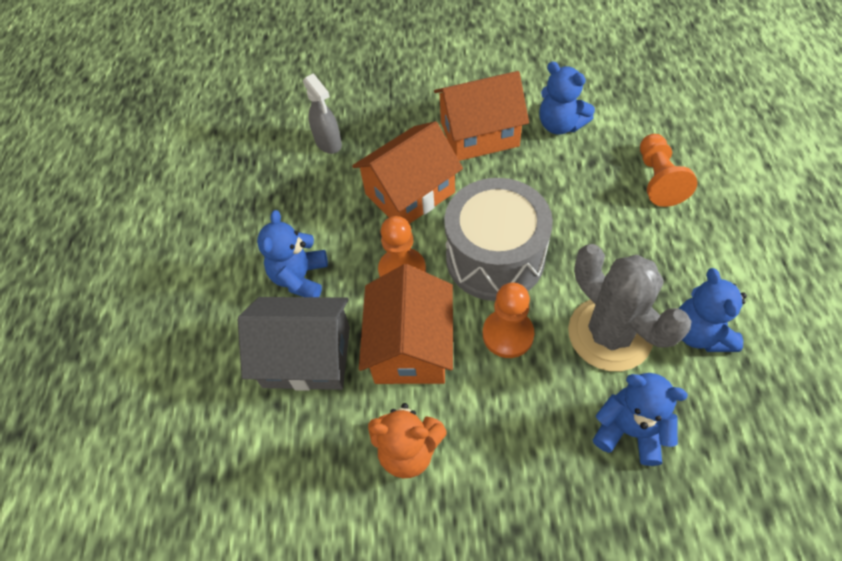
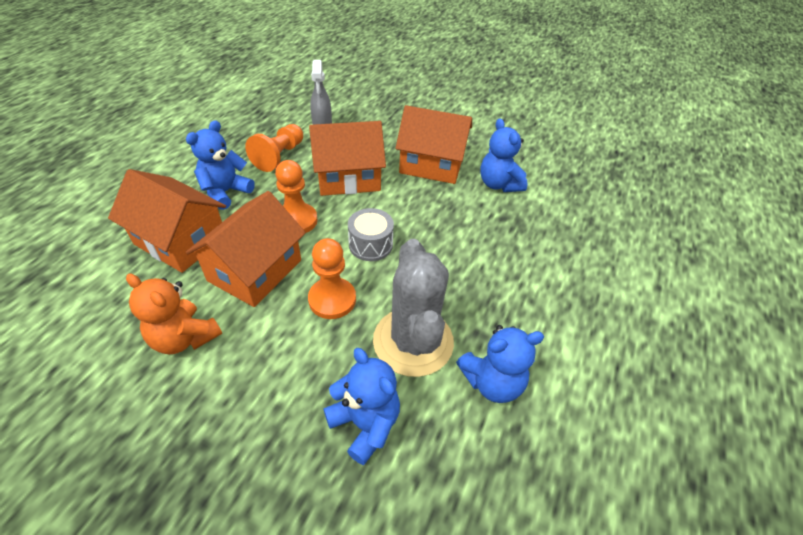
camera: 20 degrees right, 10 degrees down
(307, 356) = (181, 240): grey house -> orange house
(495, 258) = (370, 244): grey drum -> grey drum, size x0.50
(658, 179) = (549, 253): orange pawn -> orange pawn (279, 156)
(700, 333) = (492, 382): blue teddy bear -> blue teddy bear turned 120 degrees counterclockwise

